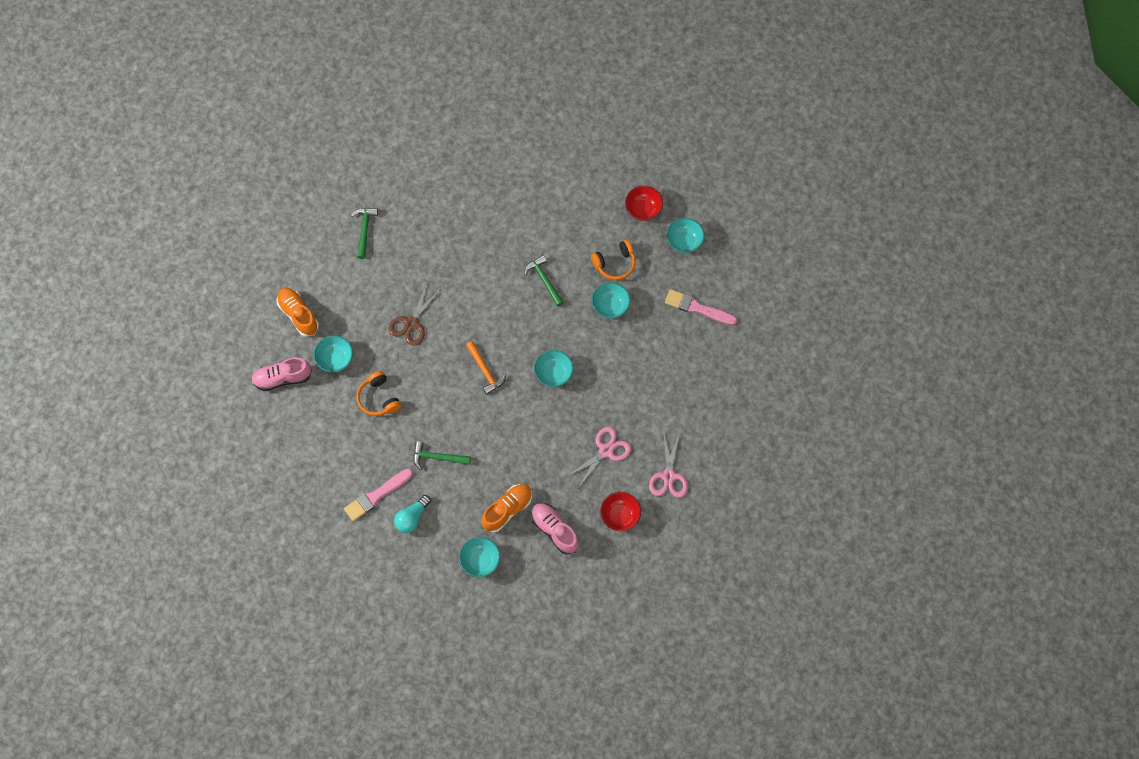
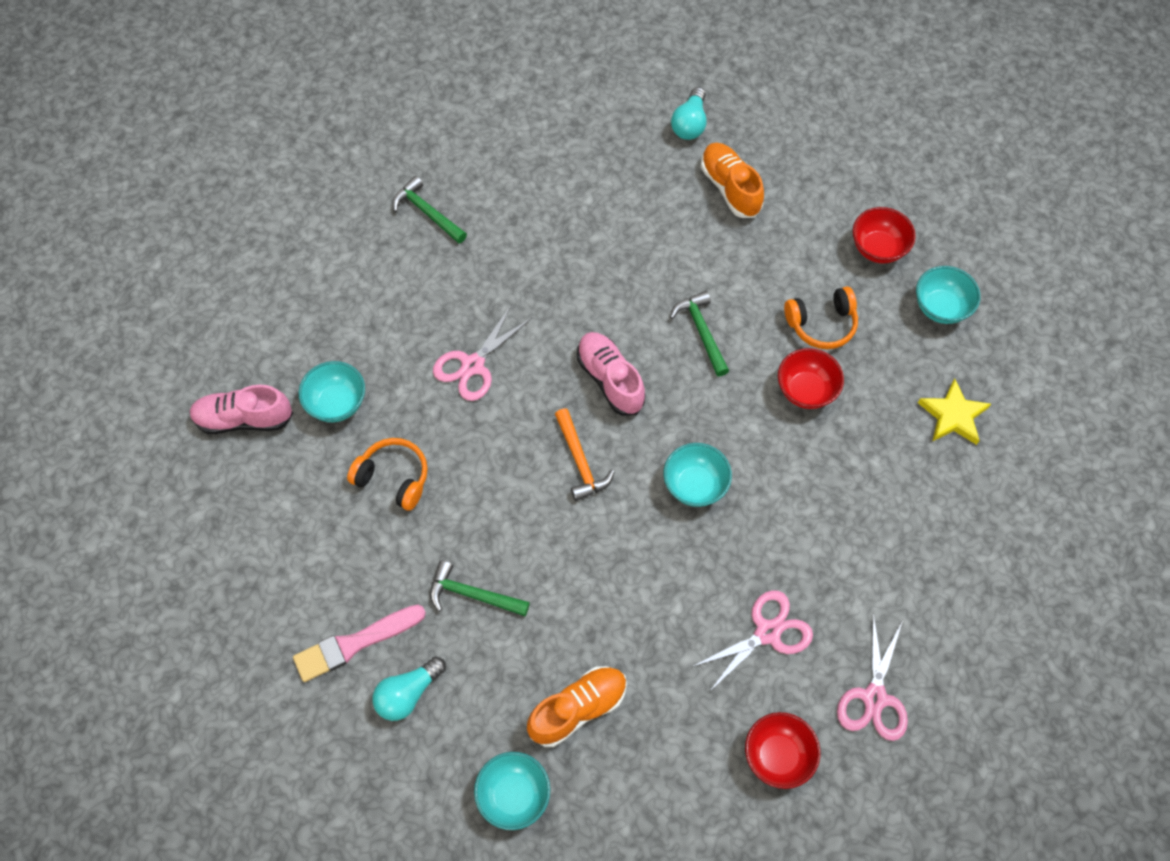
camera: 10 degrees right, 5 degrees down
(298, 314) = (294, 323): orange shoe -> orange shoe (730, 188)
(364, 230) = (427, 213): green hammer -> green hammer turned 60 degrees counterclockwise
(378, 398) = (393, 477): orange headphones -> orange headphones turned 135 degrees clockwise
(411, 323) = (473, 365): brown scissors -> pink scissors
(517, 144) = (690, 124): none -> turquoise light bulb
(554, 530) = (656, 761): pink shoe -> pink shoe (610, 379)
(610, 306) = (806, 390): turquoise bowl -> red bowl
(697, 308) = (953, 416): pink brush -> yellow star

